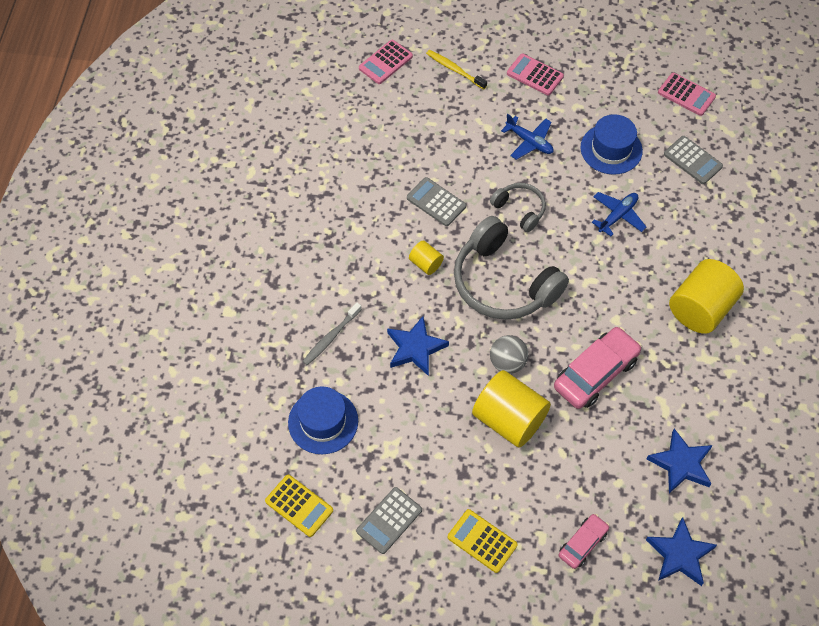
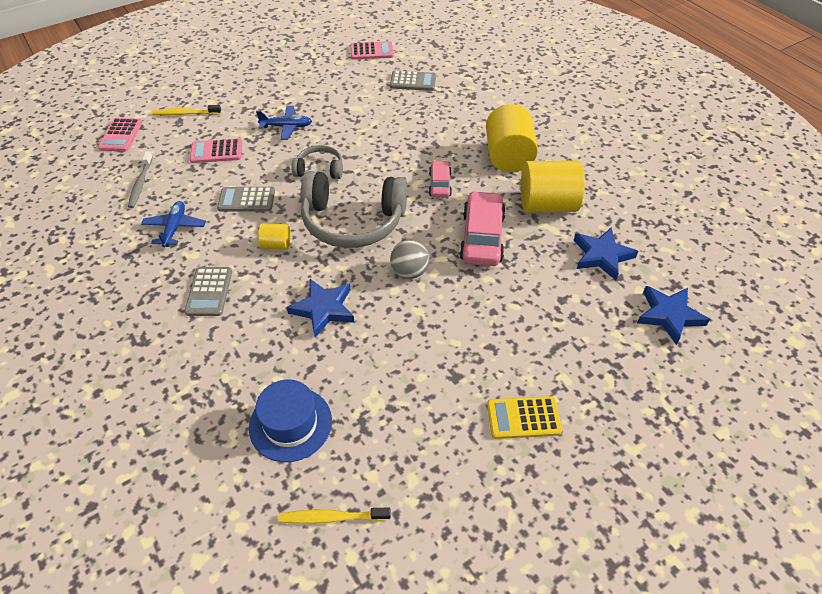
camera: 40 degrees left, 10 degrees down
(299, 506) = (332, 517): yellow calculator -> yellow toothbrush
(331, 337) = (238, 349): grey toothbrush -> grey toothbrush (140, 184)
(389, 520) = (430, 463): grey calculator -> grey calculator (209, 292)
(509, 419) = (451, 310): yellow cylinder -> yellow cylinder (547, 205)
(534, 75) = (253, 89): pink calculator -> pink calculator (216, 152)
(583, 544) = (598, 359): pink car -> pink car (440, 184)
(611, 149) = (351, 102): blue hat -> none
(617, 216) = (395, 136): blue plane -> blue plane (175, 228)

